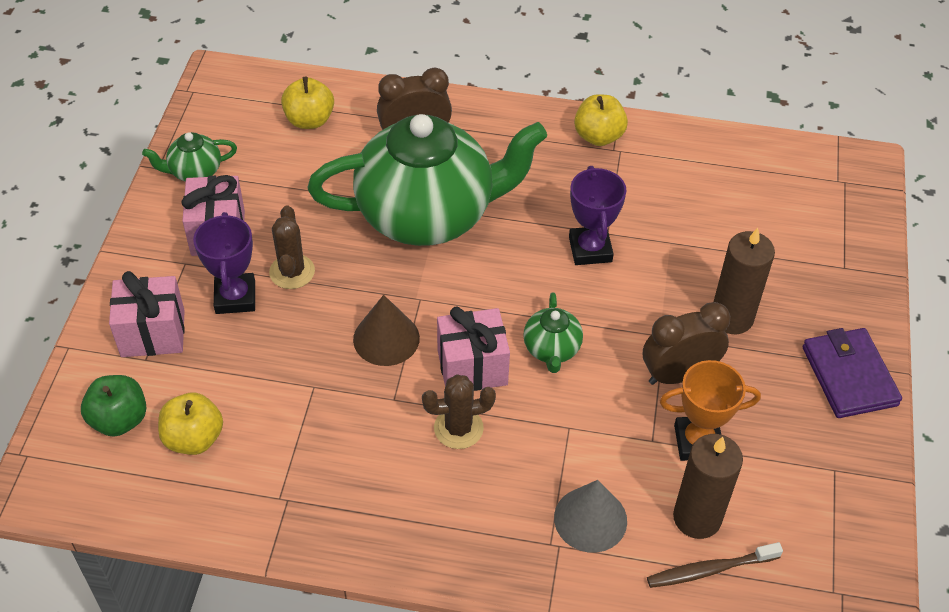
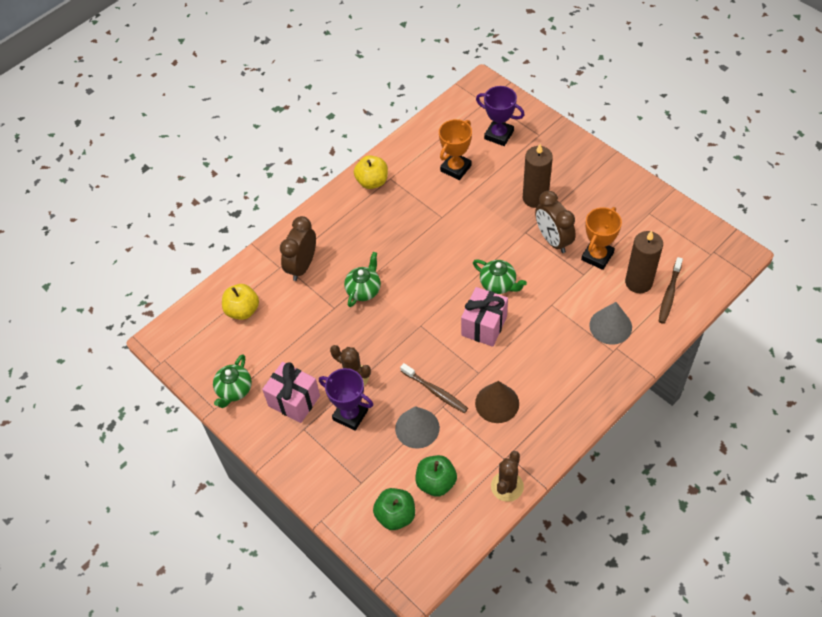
camera: 50 degrees left, 5 degrees up
(153, 333) = (345, 470): pink gift -> none
(194, 438) = (436, 482): yellow apple -> green apple
(262, 376) = (417, 428): none -> grey cone
(330, 367) = (435, 391): none -> brown toothbrush
(386, 338) = (435, 355): brown cone -> brown cone (497, 403)
(427, 214) = (364, 290): green teapot -> green teapot, size x0.40
(458, 428) = (518, 353): brown cactus -> brown cactus (507, 486)
(590, 249) = (447, 230): purple trophy -> purple trophy (499, 135)
(678, 374) = (553, 240): brown clock -> brown clock turned 45 degrees counterclockwise
(699, 207) = (456, 168): none -> orange trophy
(849, 376) = (602, 174): purple wallet -> none

